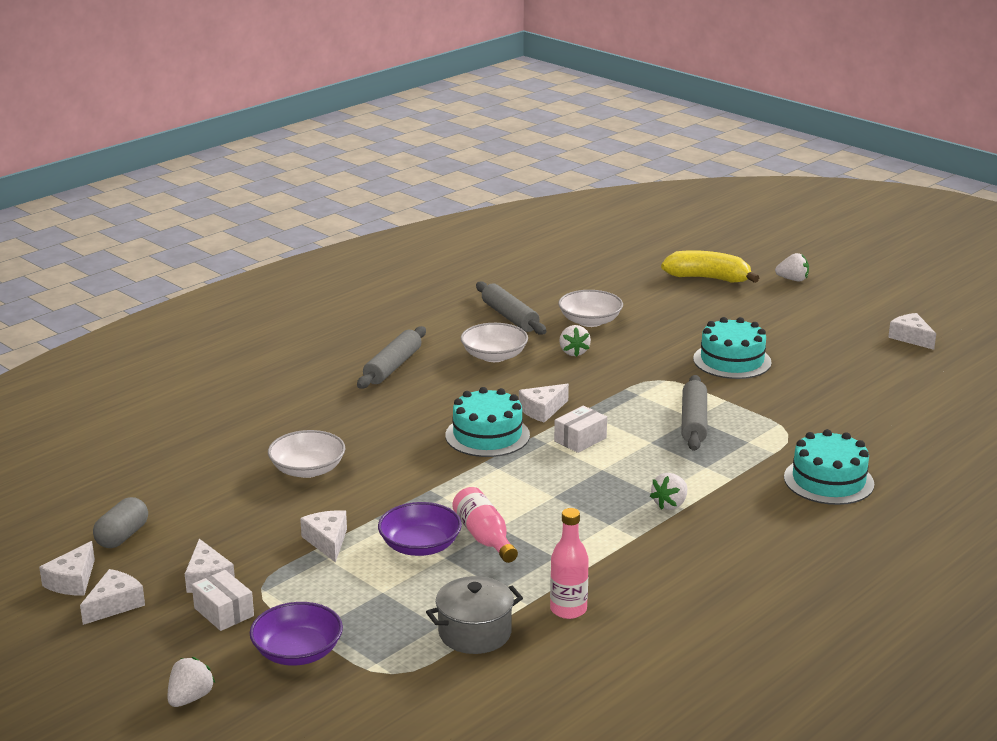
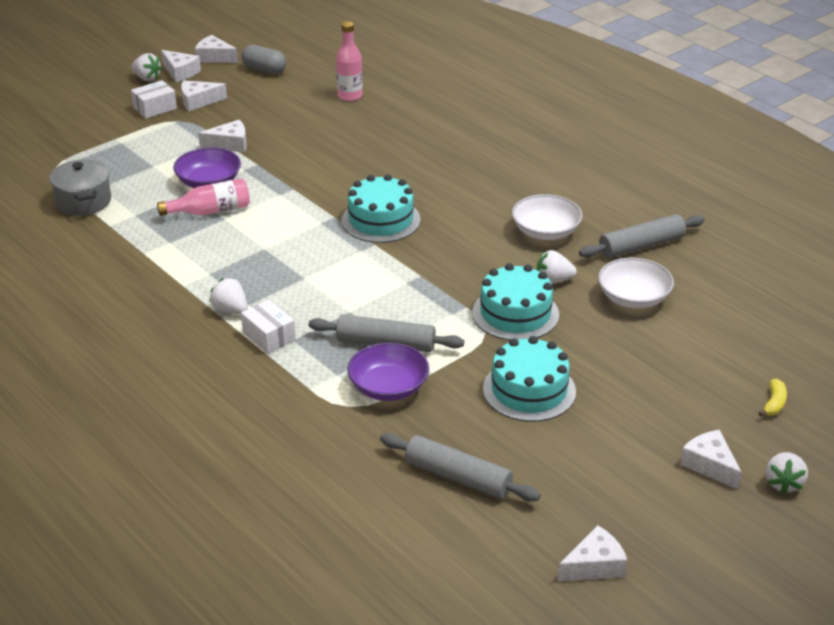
camera: 95 degrees right, 10 degrees up
(190, 698) = (66, 101): white strawberry -> white strawberry (147, 78)
(297, 652) = (96, 134): purple bowl -> purple bowl (388, 387)
(307, 469) = (340, 136): white bowl -> none
(392, 366) = (524, 175): grey rolling pin -> grey rolling pin (458, 477)
(542, 410) = (425, 252): white cheese -> white cheese (710, 465)
(568, 609) = (93, 243): pink bottle -> pink bottle (349, 96)
(580, 439) = (362, 270): white box -> white box (269, 336)
(708, 278) = (774, 404): yellow banana -> yellow banana, size x0.44
(828, 481) = (244, 417): turquoise cake -> turquoise cake (515, 314)

